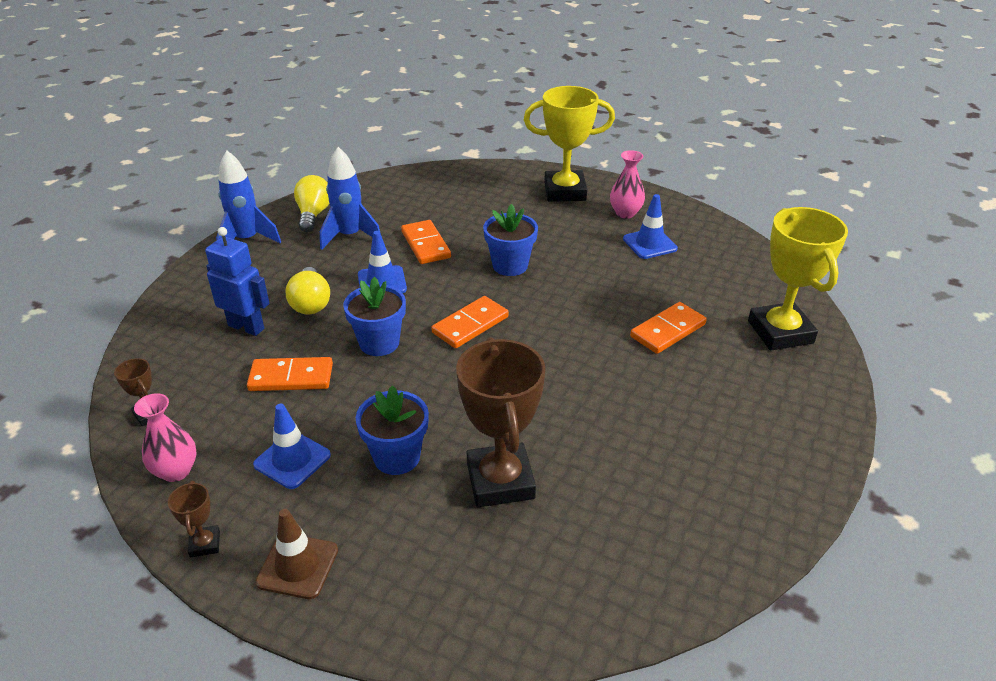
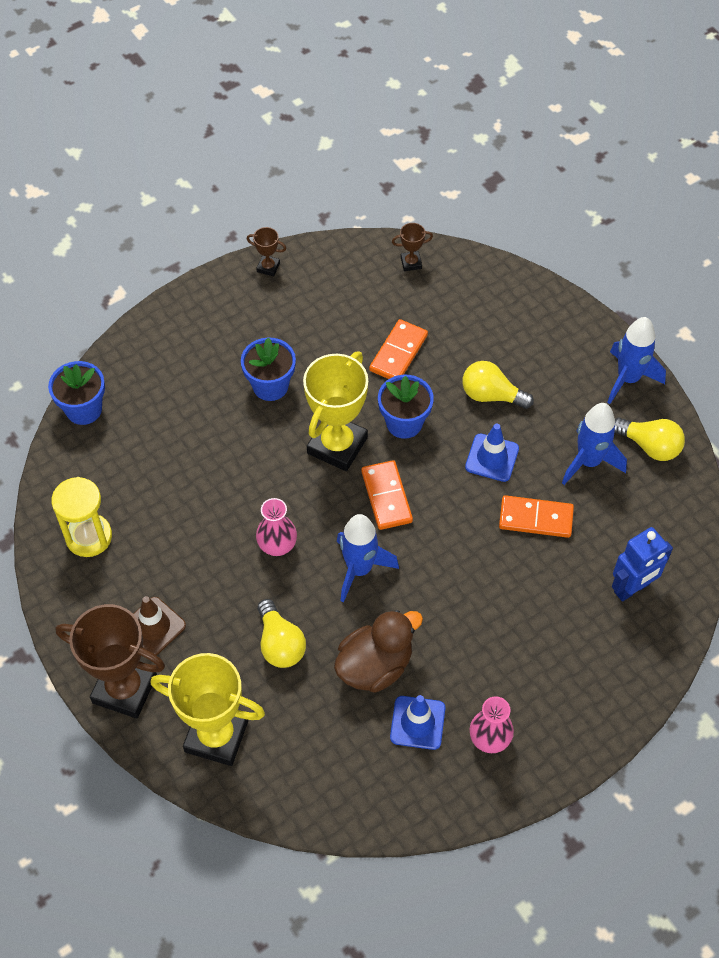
camera: 120 degrees right, 20 degrees up
(176, 471) = (342, 266): pink vase -> pink vase (277, 545)
(246, 327) = (483, 343): blue robot -> blue robot (632, 588)
(292, 460) = (309, 328): blue traffic cone -> none
(297, 566) = (218, 305): brown traffic cone -> brown traffic cone (154, 626)
(500, 481) = (207, 434): brown trophy -> brown trophy (124, 689)
(510, 265) = (456, 572): blue flower pot -> blue flower pot (84, 409)
(556, 314) = (359, 569): none -> blue rocket
(565, 191) = (571, 705): yellow trophy -> yellow trophy (337, 445)
(630, 276) = (375, 666): none -> brown duck
(667, 330) = (280, 644): orange domino -> yellow light bulb
(710, 518) = (89, 537): none -> yellow hourglass

